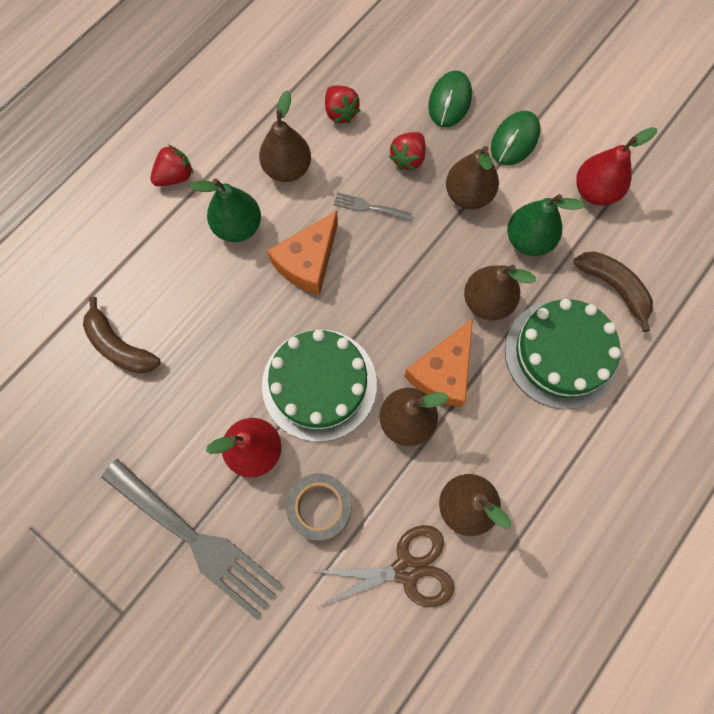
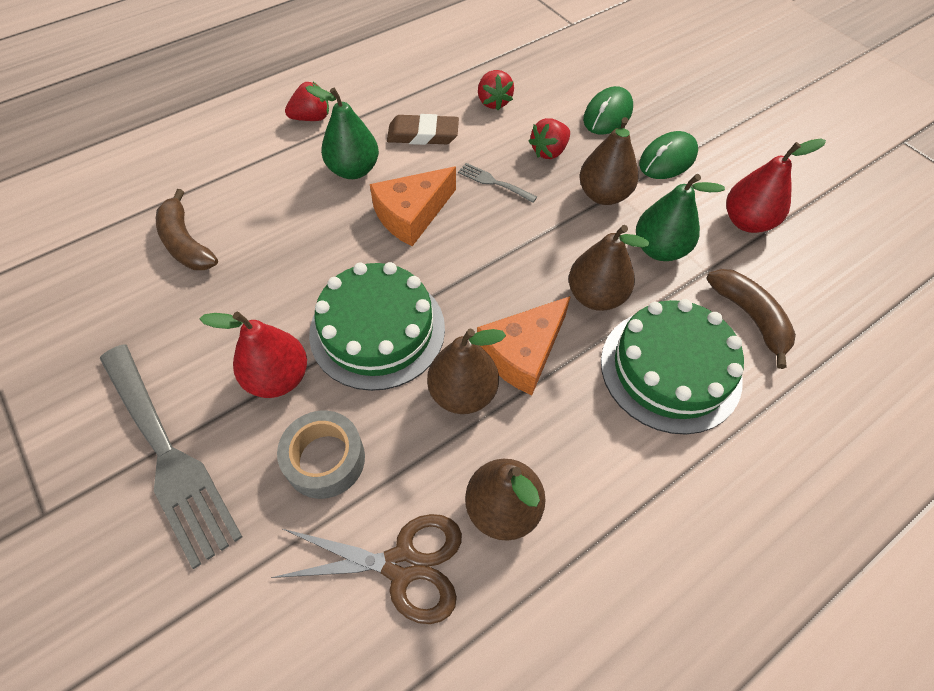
camera: 15 degrees right, 15 degrees down
(287, 169) = (423, 134): brown pear -> brown eraser

